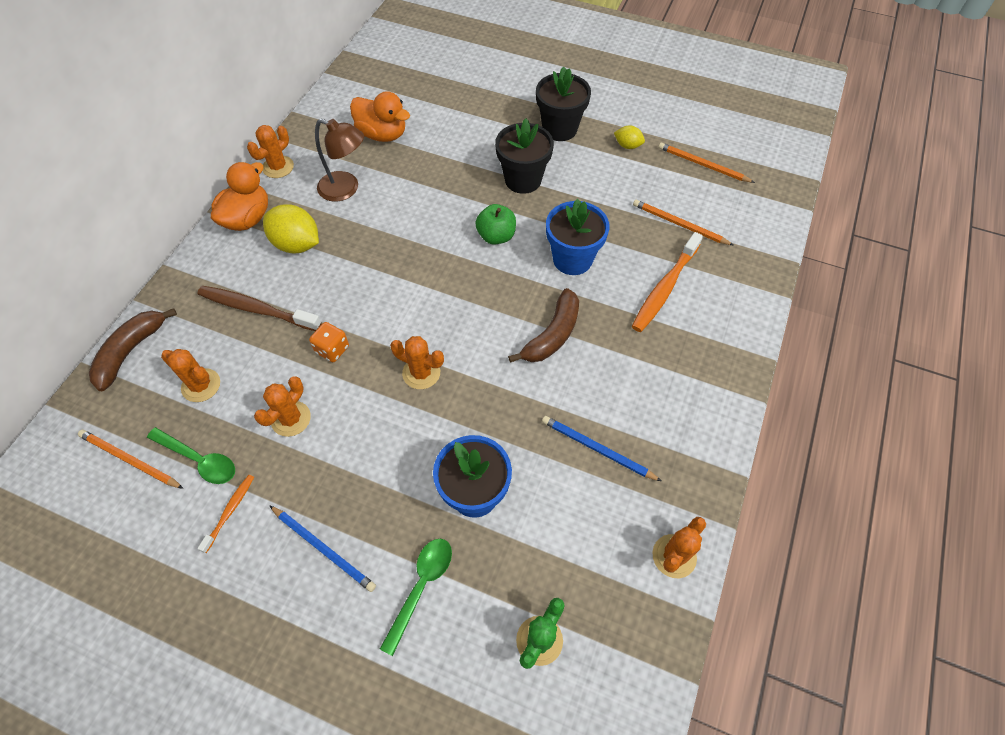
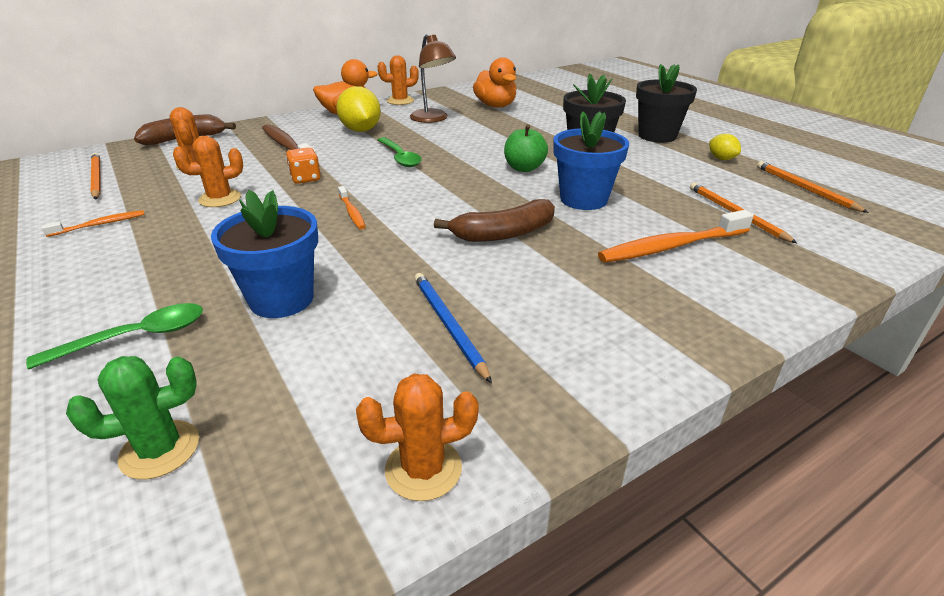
camera: 35 degrees right, 25 degrees down
(199, 460) = (131, 194): green spoon -> green spoon (400, 157)
(323, 549) = (114, 273): blue pencil -> none
(421, 373) = (352, 212): orange cactus -> orange toothbrush

